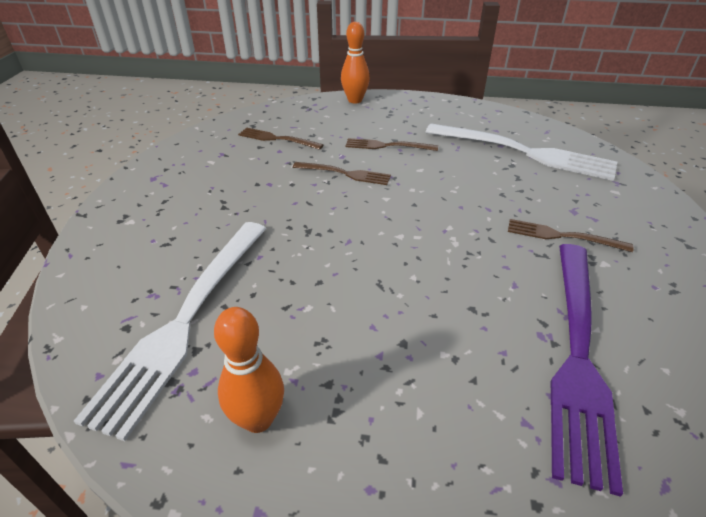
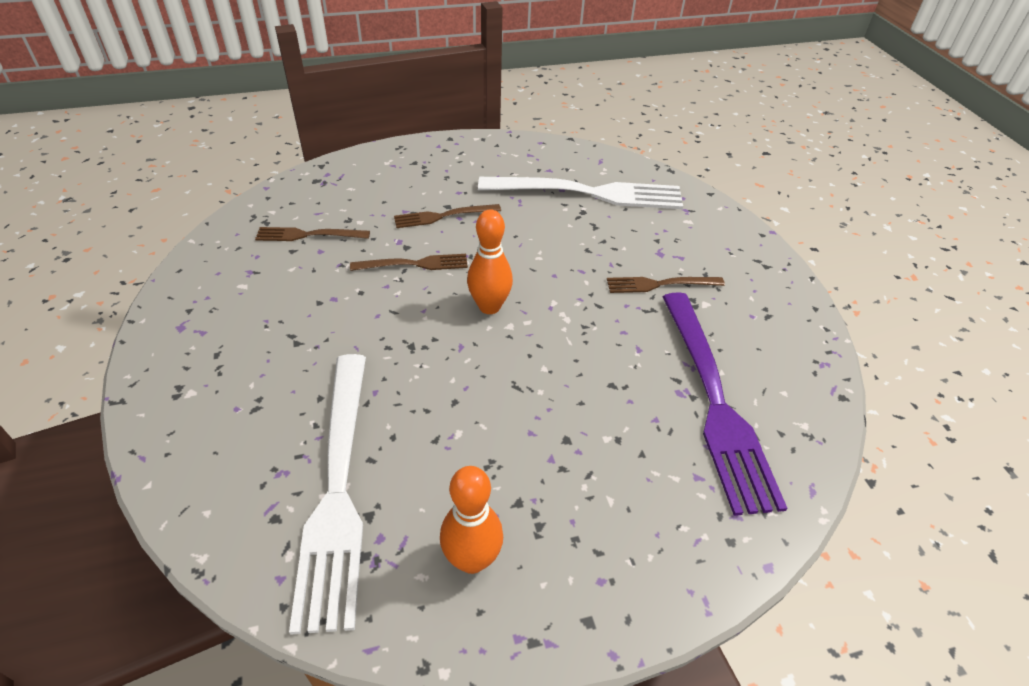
camera: 25 degrees left, 5 degrees up
(355, 100) = (374, 159): orange bowling pin -> orange bowling pin (489, 306)

